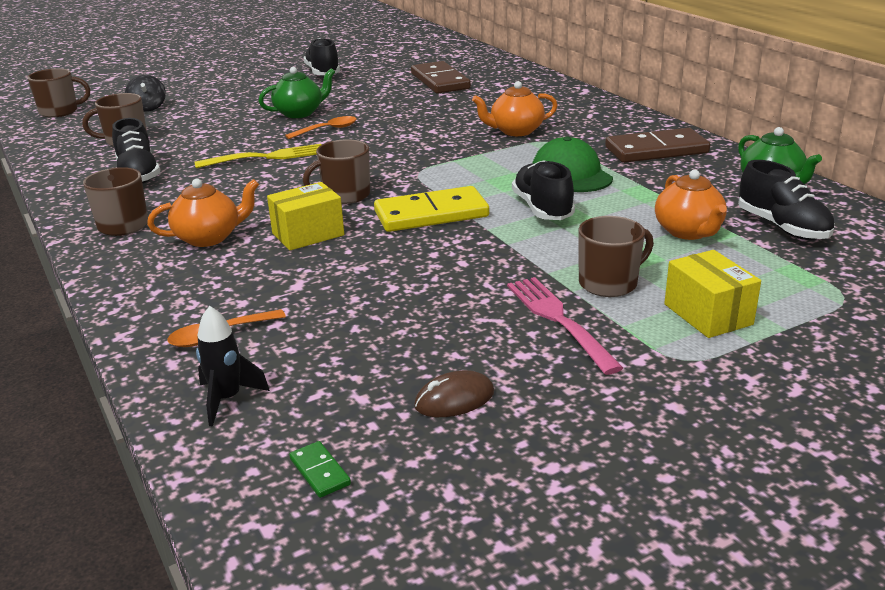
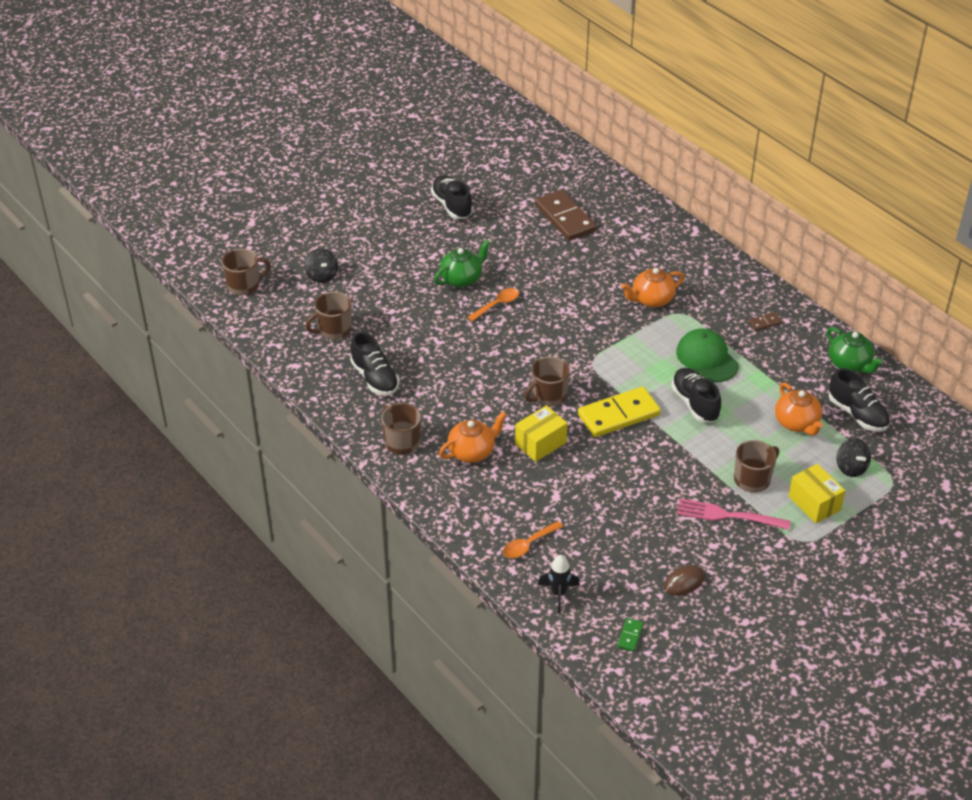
camera: 10 degrees left, 15 degrees up
(265, 157) = (464, 348): yellow fork -> none
(320, 471) = (630, 636): green domino -> green domino turned 60 degrees clockwise
(560, 320) = (728, 515): pink fork -> pink fork turned 45 degrees counterclockwise
(656, 150) = (765, 322): brown domino -> brown domino, size x0.42
(772, 279) = (851, 467): none -> black spinning top

